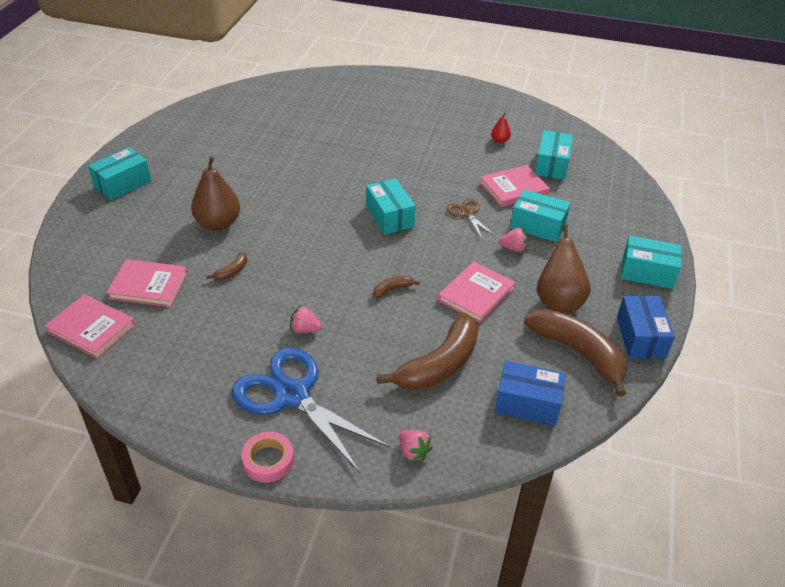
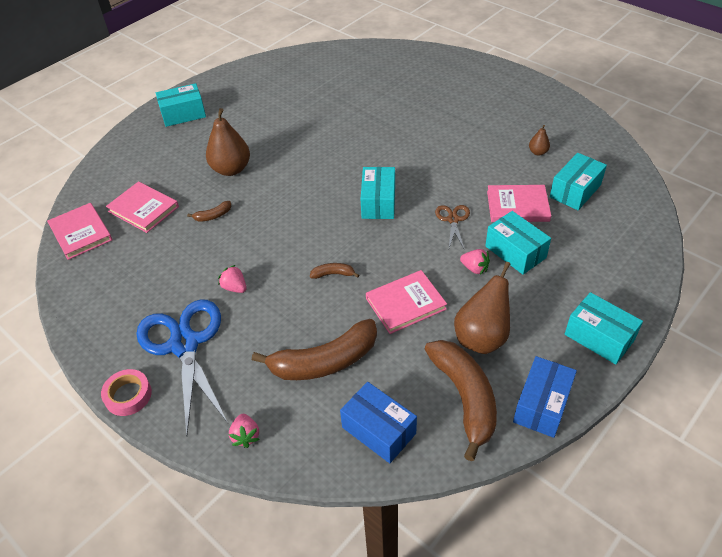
camera: 30 degrees right, 5 degrees up
(500, 141) = (538, 152): red pear -> brown pear

